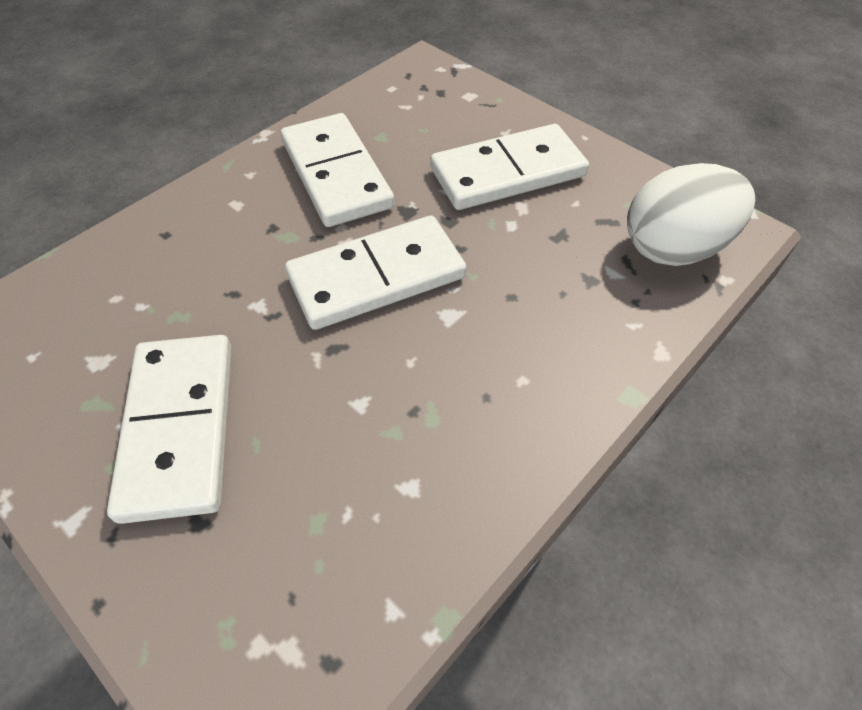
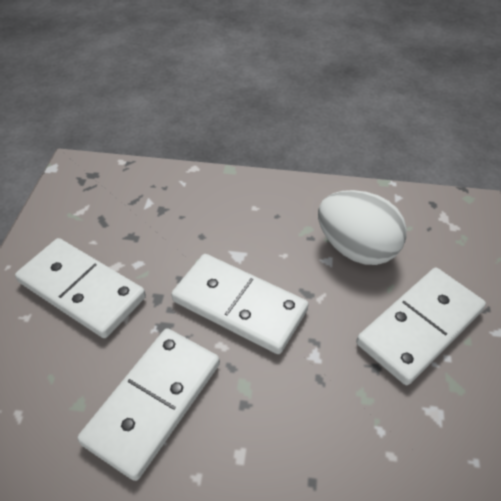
camera: 125 degrees left, 5 degrees down
(674, 248) = (110, 185): white egg -> white egg (356, 248)

